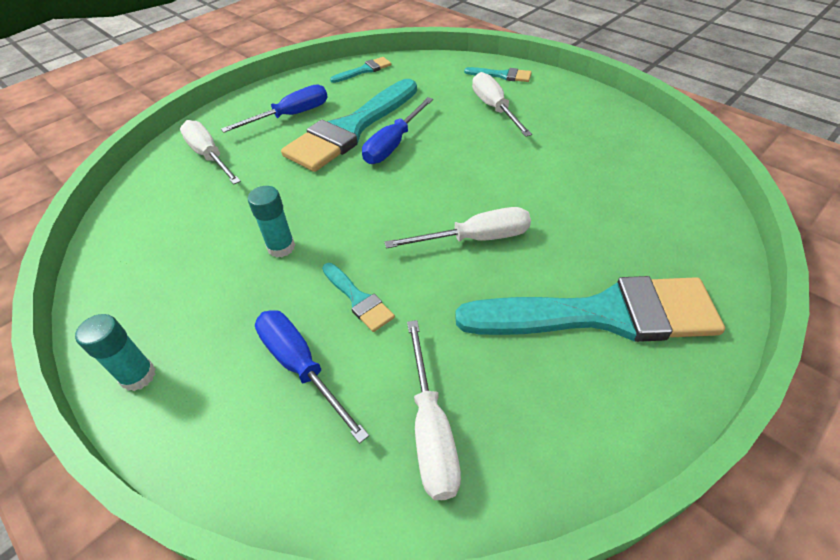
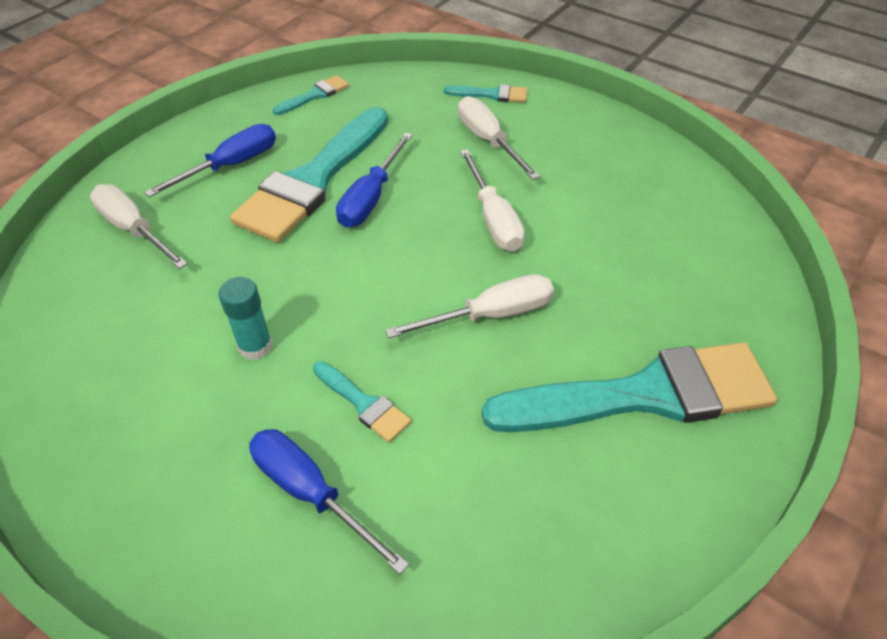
camera: 10 degrees left, 0 degrees up
(138, 376) = (111, 527): turquoise glue stick -> none
(431, 430) = (475, 549): white screwdriver -> white screwdriver (493, 219)

